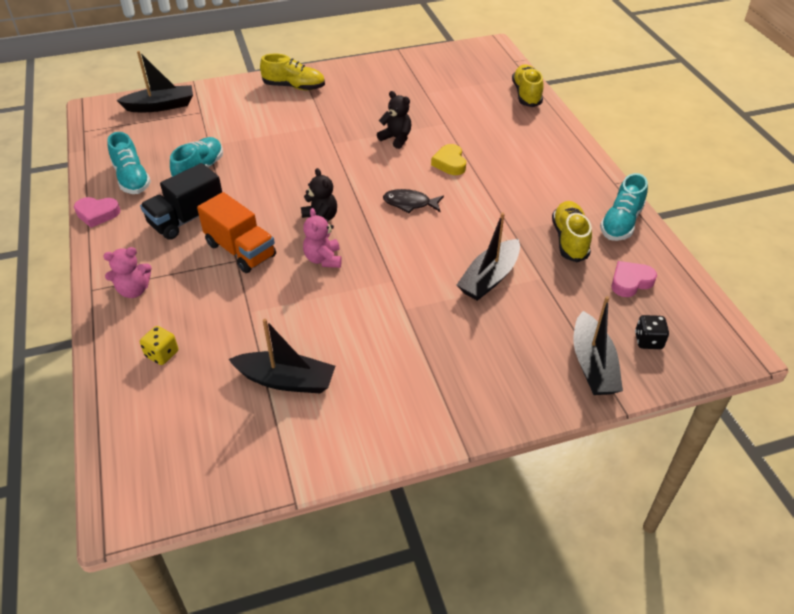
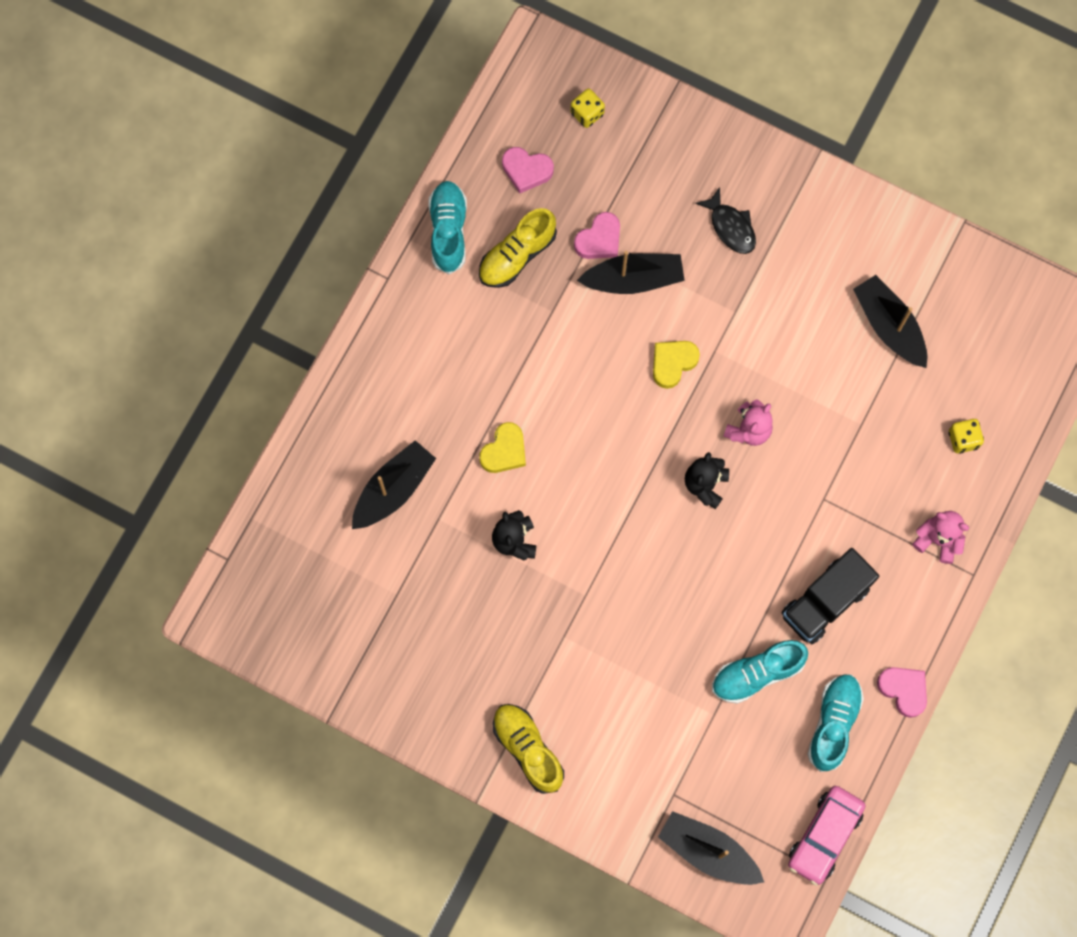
camera: 135 degrees left, 30 degrees up
(97, 141) = (824, 836): none -> pink car
(187, 219) = (825, 602): black truck -> black truck turned 135 degrees clockwise
(241, 250) = (810, 509): orange truck -> none
(410, 203) = (603, 430): black fish -> black fish (730, 227)
(410, 257) = (673, 363): none -> yellow heart
(526, 94) = (295, 484): yellow shoe -> none
(537, 281) = (599, 240): none -> pink heart
(593, 365) = (653, 134): black boat -> black boat (393, 489)
(621, 223) = (448, 231): turquoise shoe -> turquoise shoe turned 75 degrees counterclockwise
(648, 341) = (587, 113): black dice -> yellow dice

